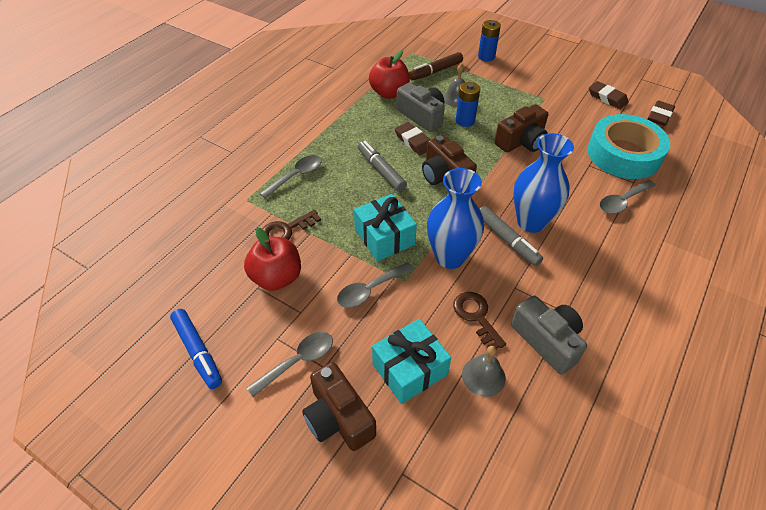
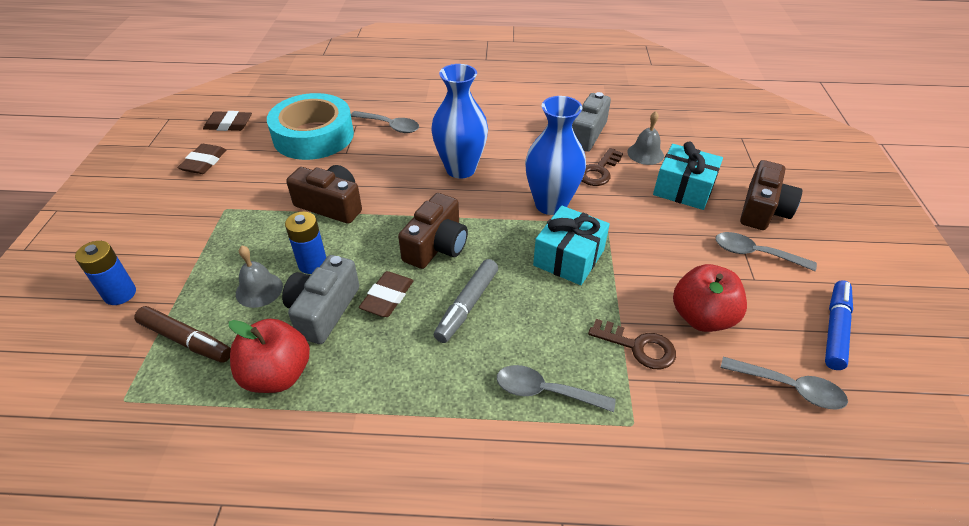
camera: 120 degrees left, 5 degrees down
(370, 290) = (640, 241): grey spoon -> grey spoon (789, 388)
(507, 240) = (497, 177): grey marker -> none

